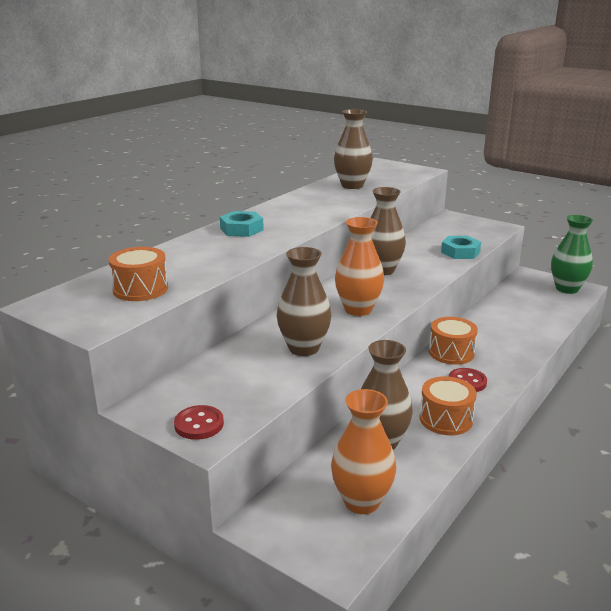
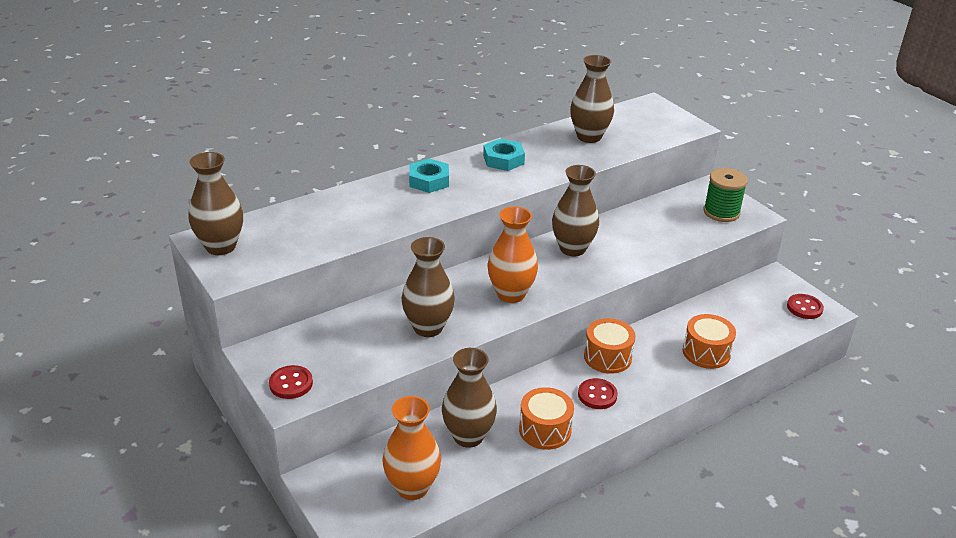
camera: 20 degrees right, 10 degrees up
(66, 307) = (221, 247): none -> brown vase
(140, 289) = (291, 240): orange drum -> orange drum (706, 352)
(460, 252) = (677, 242): turquoise nut -> turquoise nut (503, 160)
(474, 229) = (721, 212): none -> green spool
(567, 289) = (804, 308): green vase -> red button

